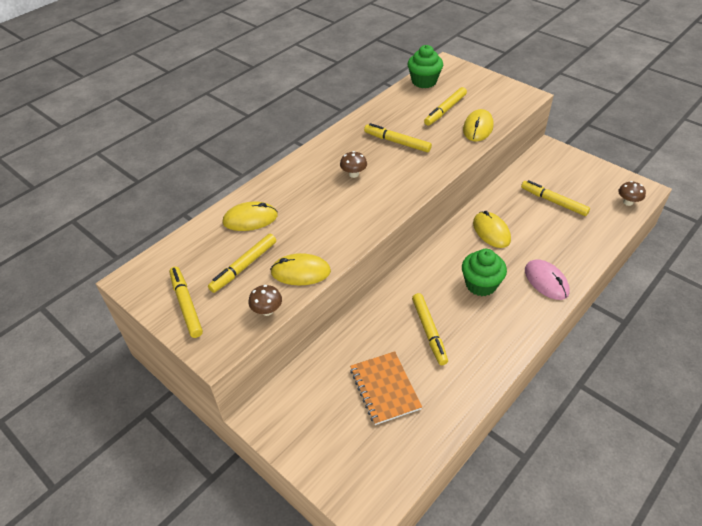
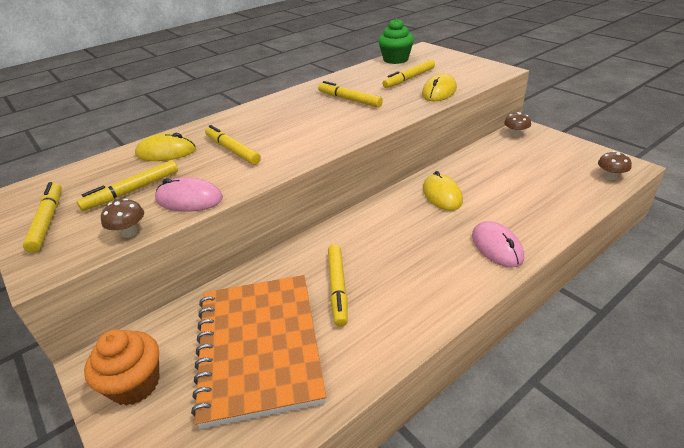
camera: 10 degrees right, 10 degrees down
(301, 272) = (189, 199): yellow mouse -> pink mouse
(301, 429) = (135, 384): none -> orange cupcake
(353, 174) = (292, 122): brown mushroom -> brown mushroom (515, 134)
(385, 388) = (259, 347): orange notebook -> orange notebook, size x1.76
(481, 284) = (415, 244): green cupcake -> none
(553, 202) = (520, 172): yellow marker -> yellow marker (232, 150)

